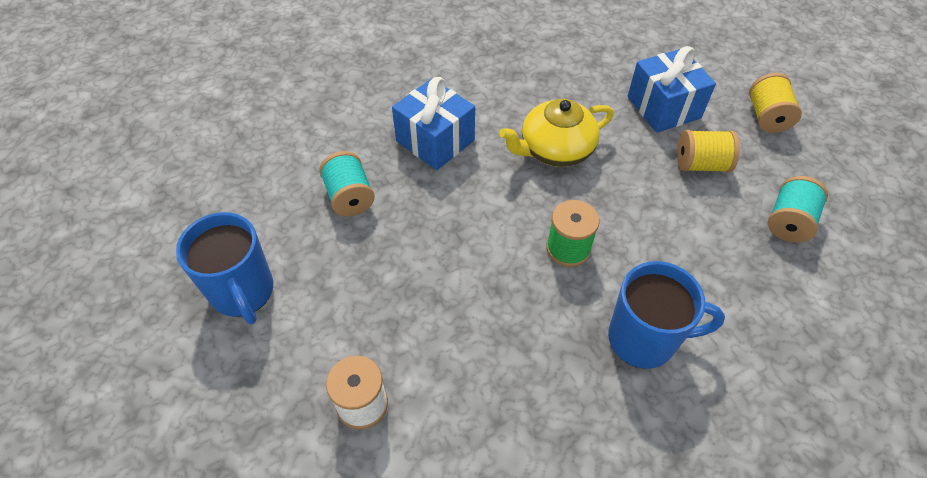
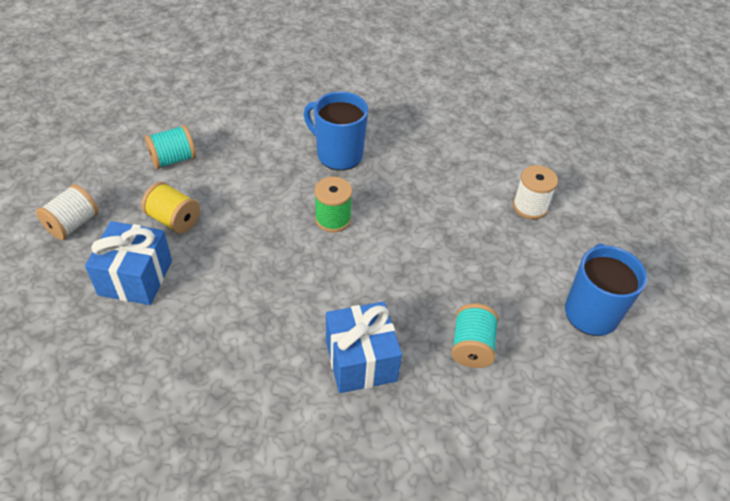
camera: 150 degrees left, 5 degrees down
(555, 149) = (266, 292): yellow teapot -> none
(767, 117) = (73, 224): yellow spool -> white spool

